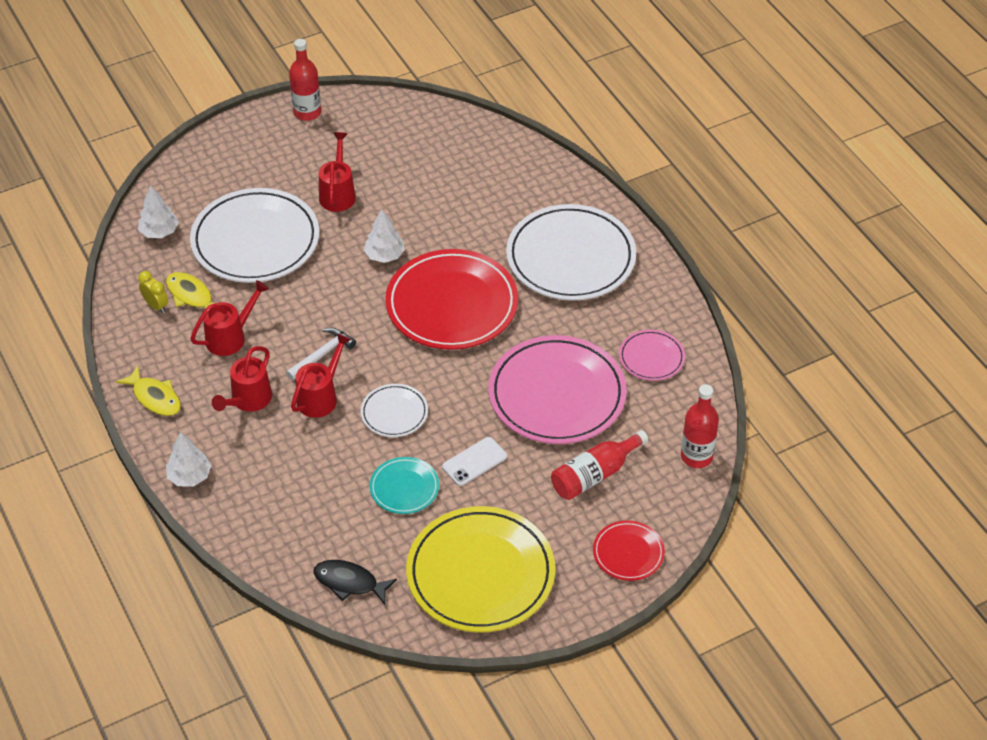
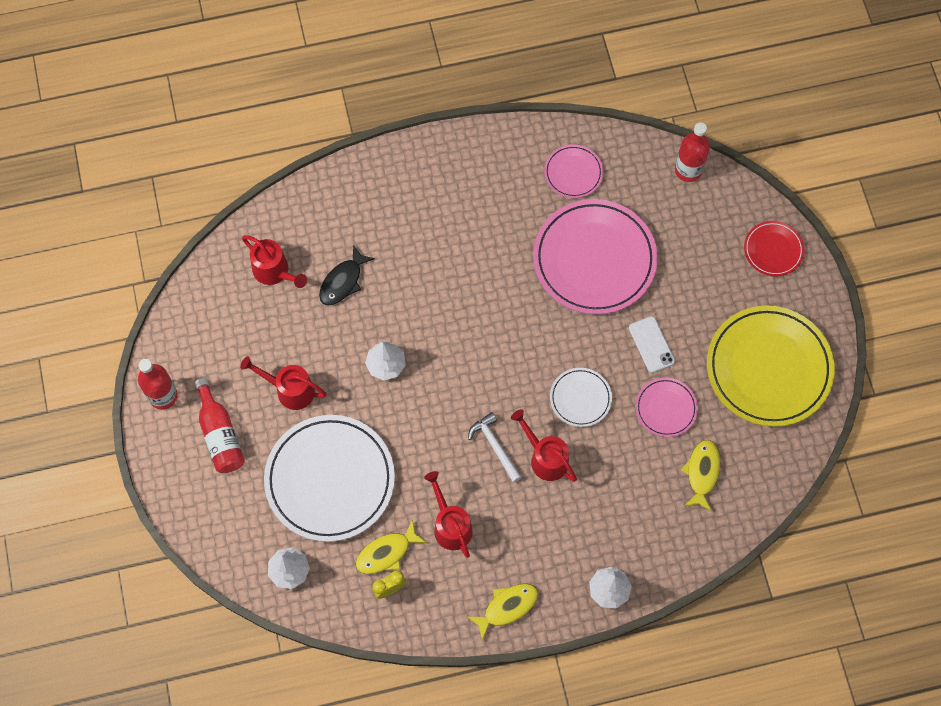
camera: 75 degrees left, 20 degrees up
(248, 401) = (533, 523): red watering can -> red watering can (275, 272)
(339, 533) = (702, 472): none -> yellow fish
(349, 582) = (755, 474): black fish -> black fish (343, 281)
(404, 488) = (666, 408): turquoise plate -> pink plate
(452, 304) = (465, 320): red plate -> none
(571, 257) = (437, 205): white plate -> none
(595, 474) = (688, 253): red bottle -> red bottle (220, 434)

